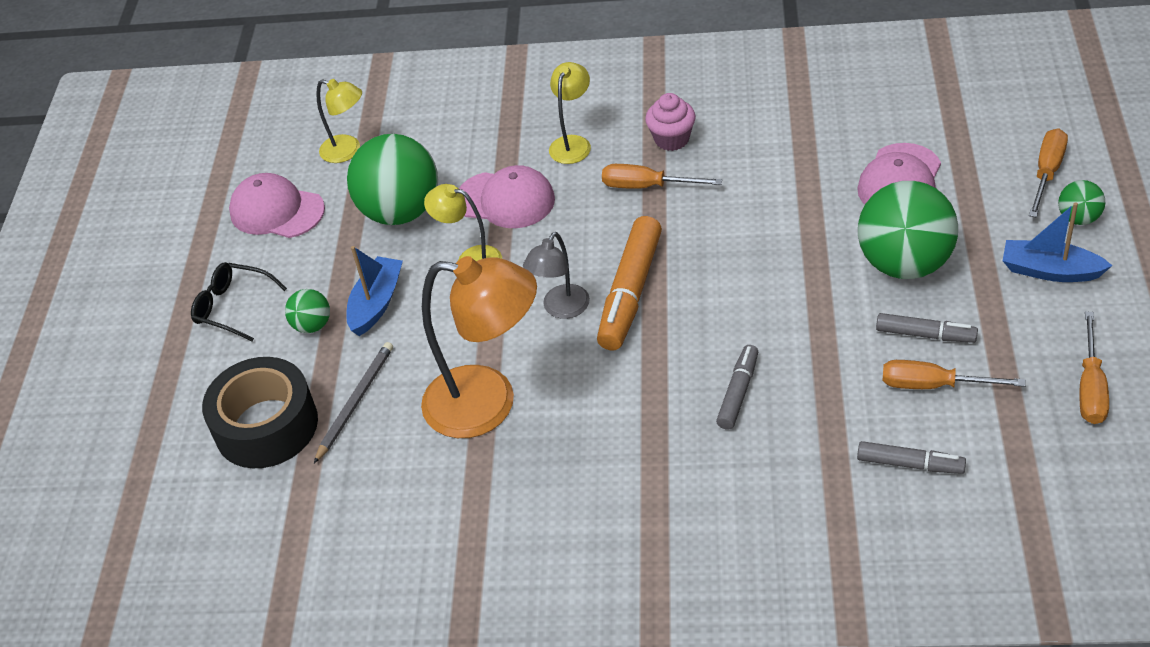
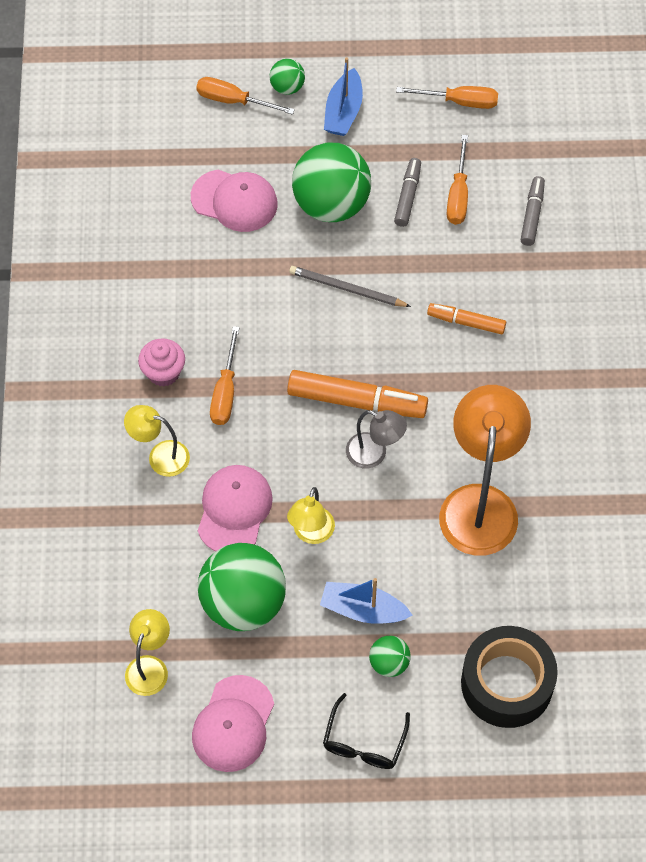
camera: 100 degrees left, 15 degrees up
(355, 402) = (479, 611): grey pencil -> grey pencil (347, 289)
(738, 392) = (466, 322): grey marker -> orange marker

